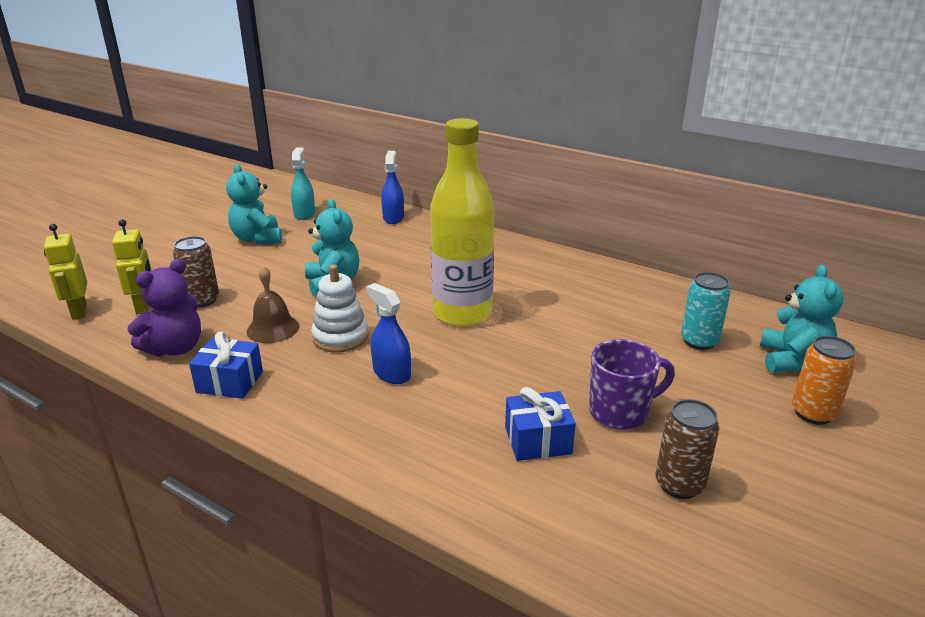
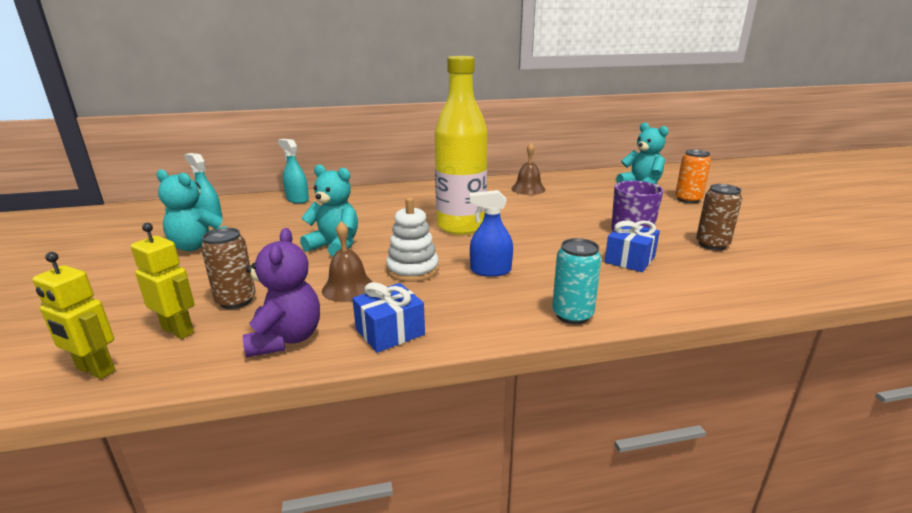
camera: 45 degrees left, 5 degrees down
(393, 218) = (297, 199): blue spray bottle -> turquoise spray bottle
(627, 298) = (528, 189): none -> brown bell
(699, 341) = (595, 193): turquoise can -> turquoise can (572, 315)

